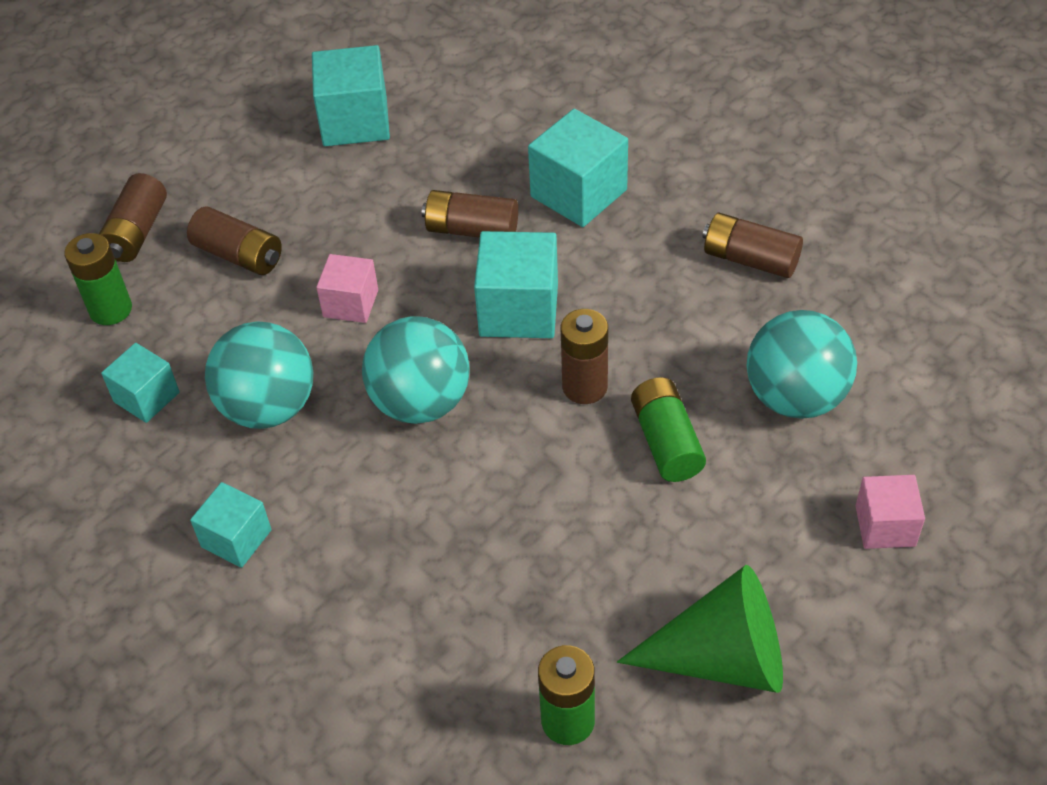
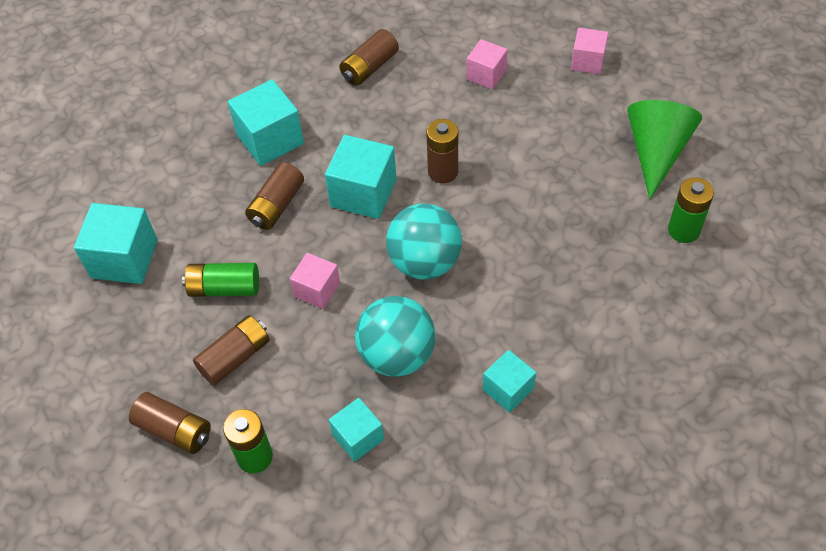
camera: 75 degrees left, 5 degrees up
(666, 441) = (499, 141): green battery -> green battery (224, 288)
(795, 397) = (486, 75): turquoise ball -> pink cube

